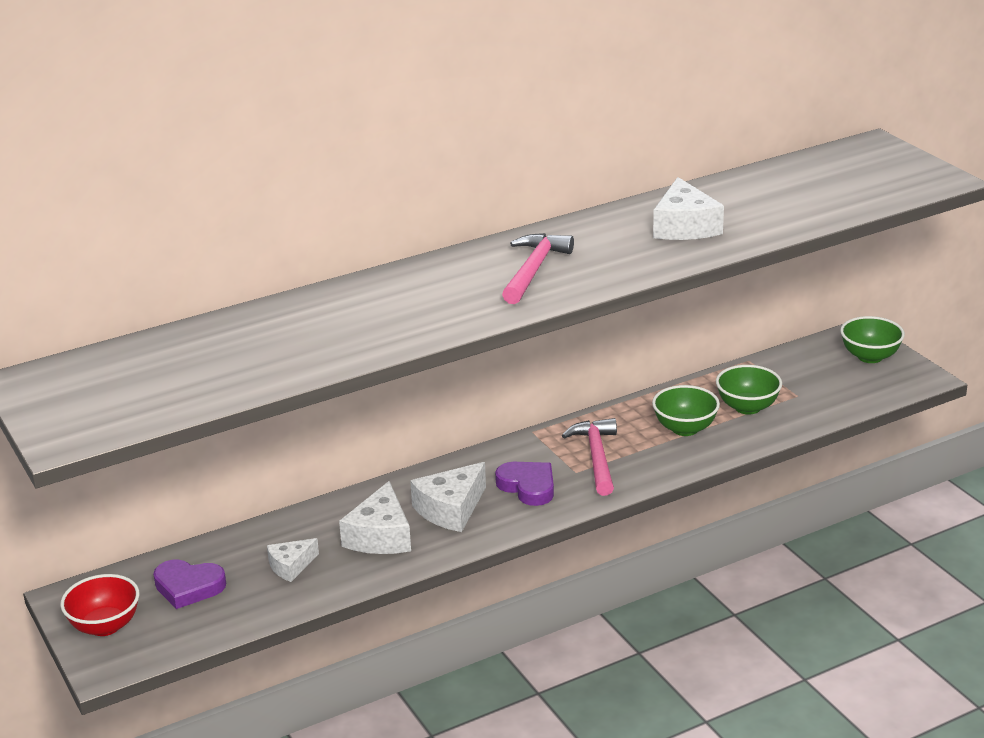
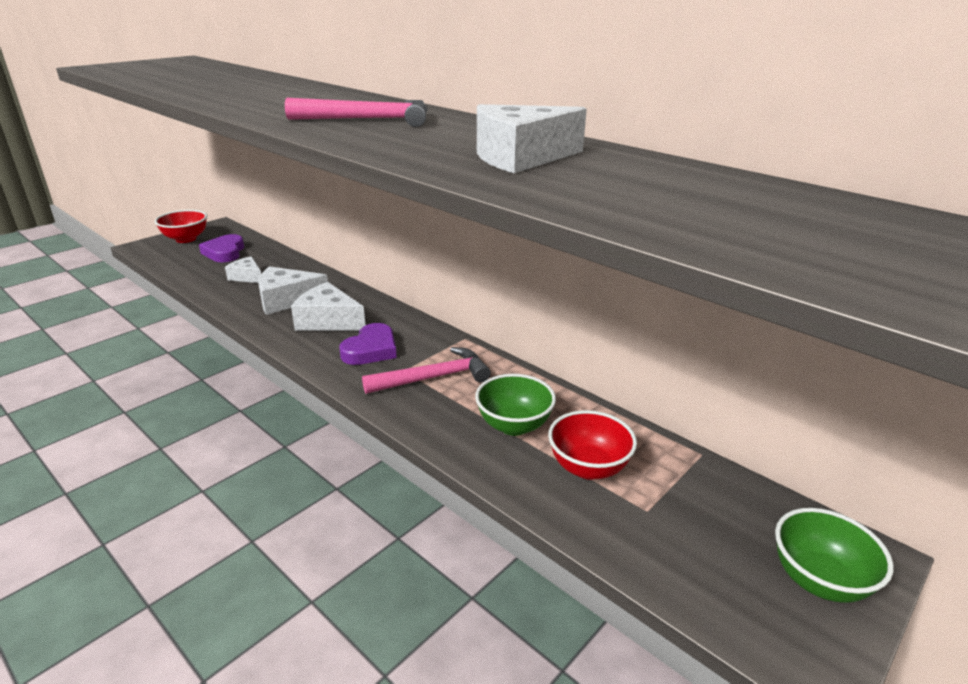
camera: 70 degrees right, 0 degrees up
(747, 407) = (588, 467): green bowl -> red bowl

